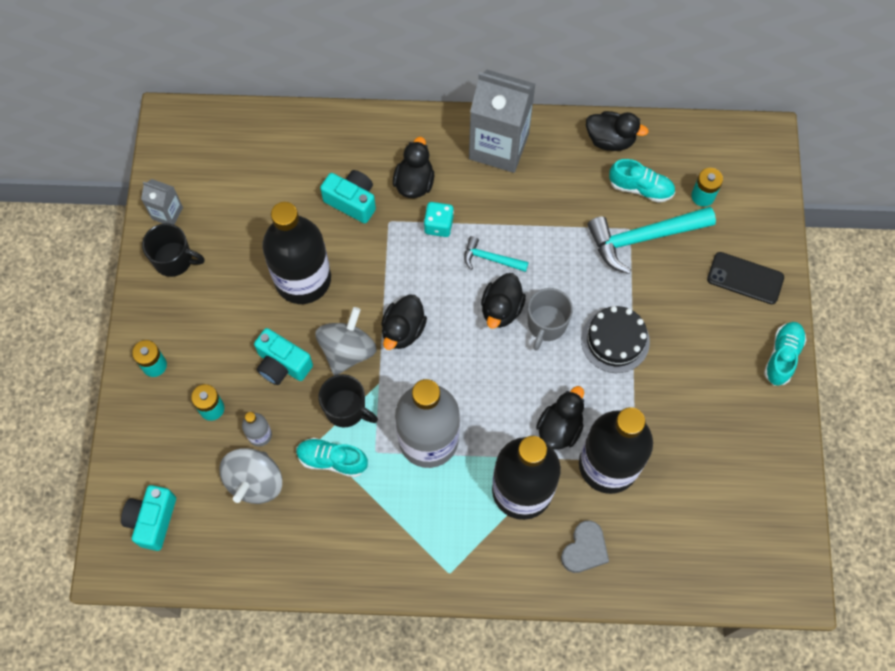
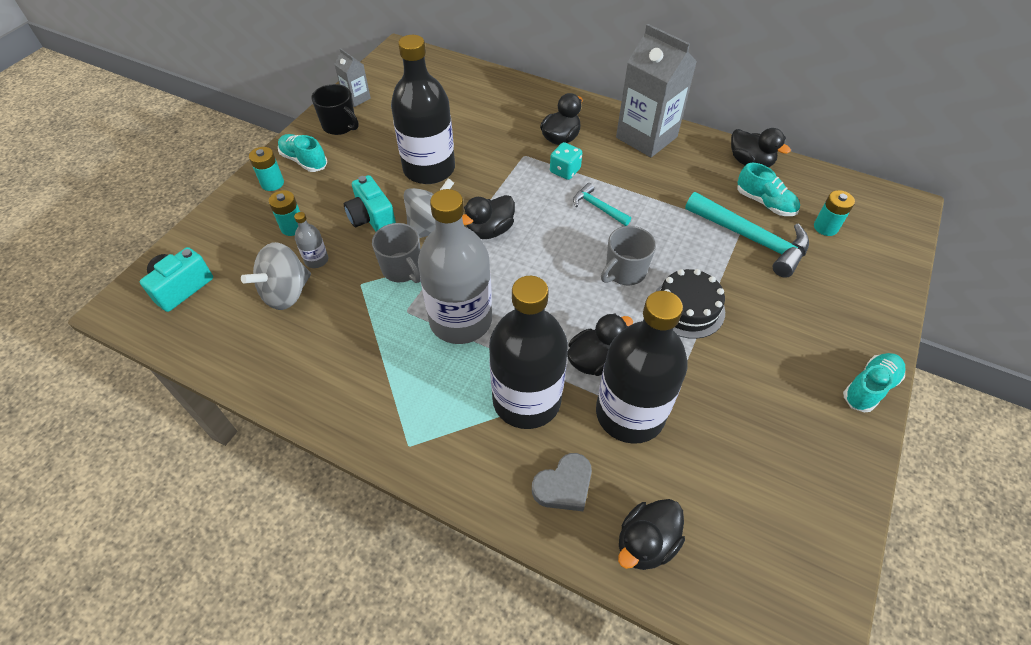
camera: 25 degrees right, 15 degrees down
(332, 460) = (363, 302): turquoise shoe -> turquoise shoe (304, 161)
(346, 409) = (402, 269): black mug -> grey mug
(352, 201) = (502, 134): turquoise camera -> none
(501, 309) = (588, 246): black duck -> black duck (646, 543)
(643, 238) = (751, 239): turquoise hammer -> turquoise hammer turned 150 degrees counterclockwise
(745, 278) = (848, 305): black phone -> none

